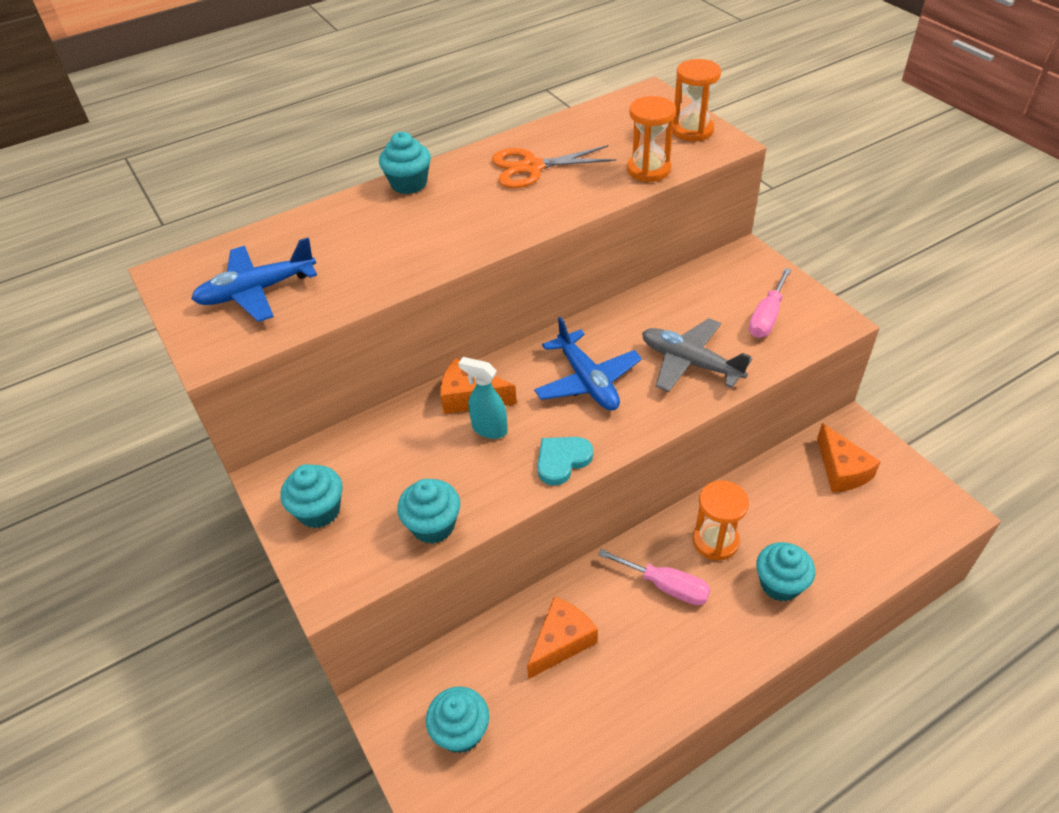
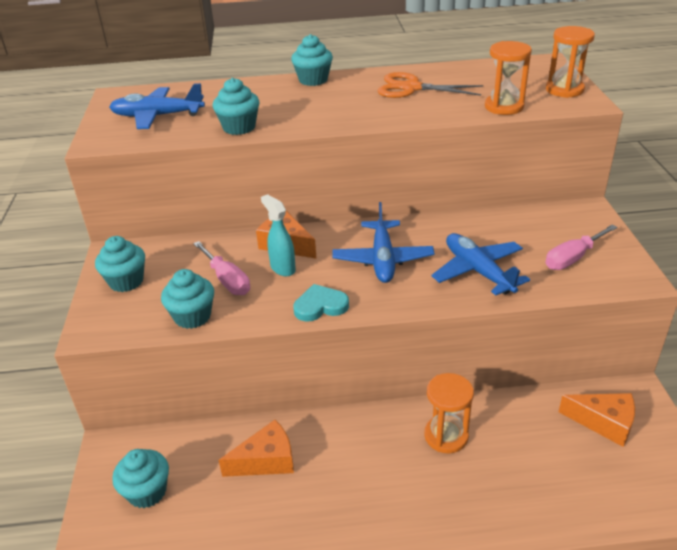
camera: 25 degrees right, 10 degrees down
(666, 586) = (379, 453): pink screwdriver -> pink screwdriver (227, 280)
(690, 363) = (478, 271): grey plane -> blue plane
(780, 584) = (482, 492): turquoise cupcake -> turquoise cupcake (239, 127)
(841, 470) = (604, 423): orange cheese -> orange cheese turned 75 degrees counterclockwise

